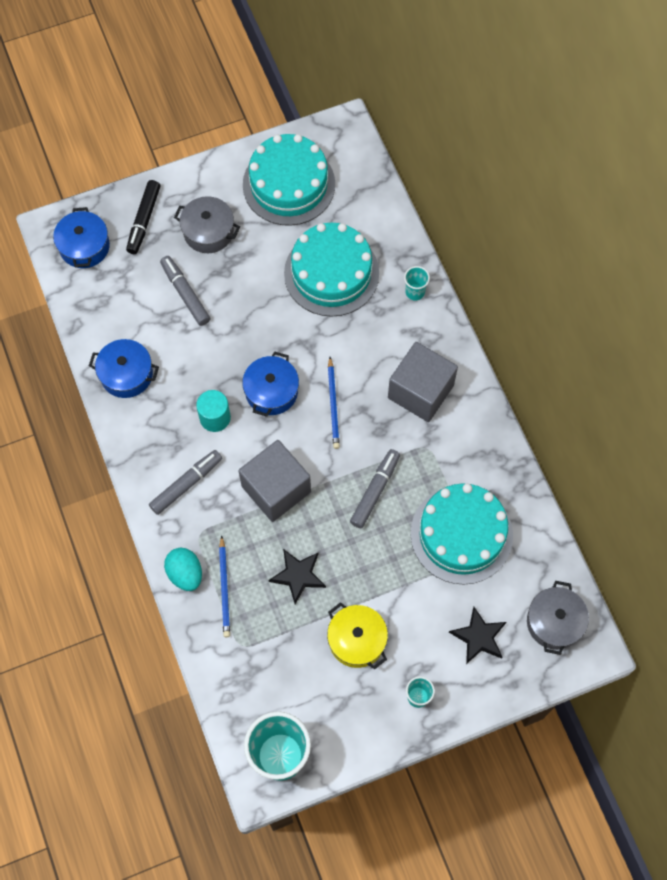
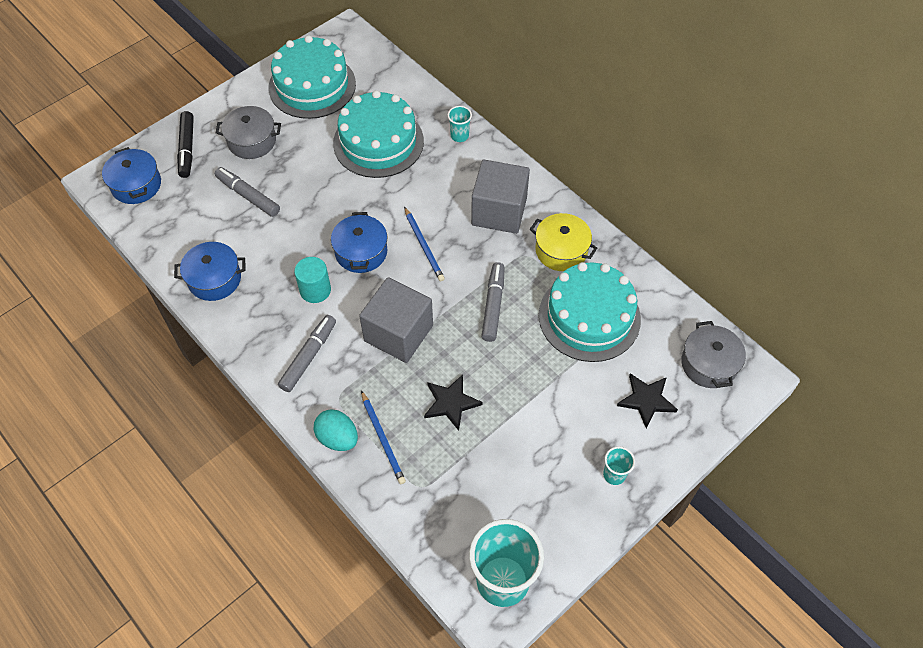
camera: 20 degrees left, 10 degrees down
(357, 640) = (532, 442): yellow pot -> yellow pot (561, 250)

